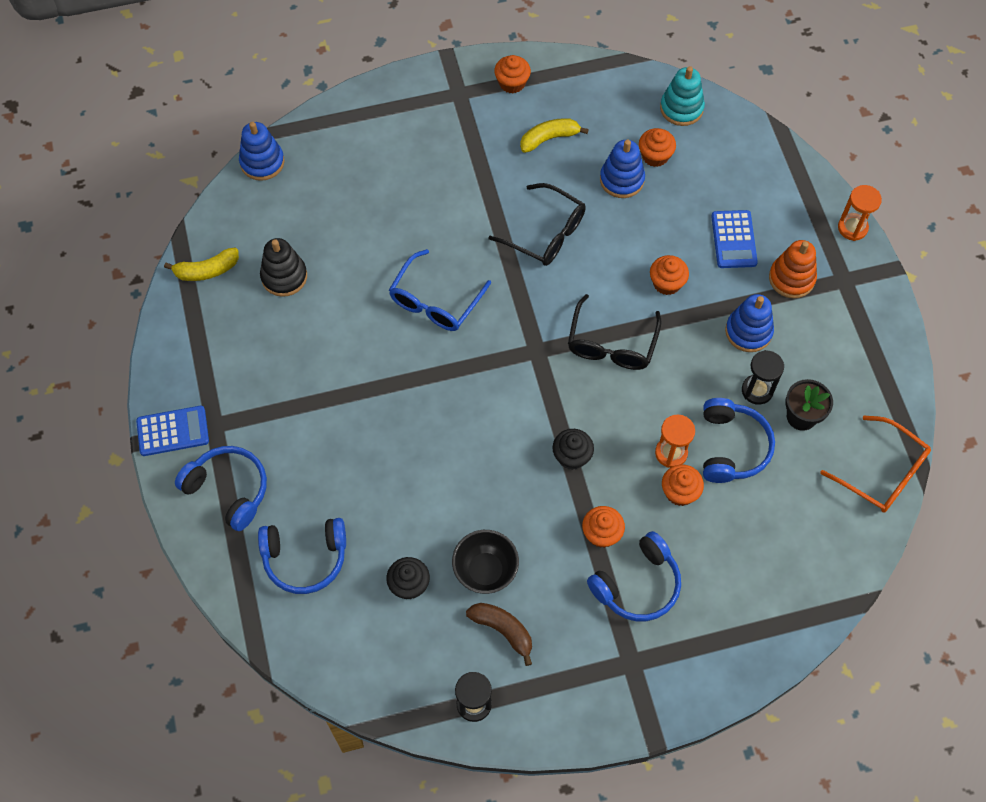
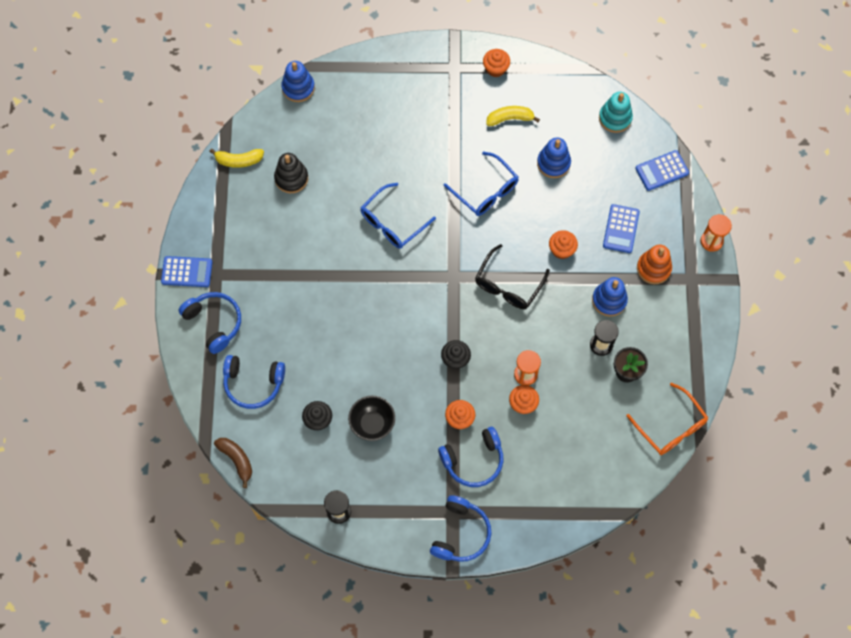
camera: 15 degrees right, 5 degrees up
(503, 630) = (373, 467): brown banana -> brown banana (237, 460)
(545, 233) = (485, 190): black glasses -> blue glasses
(655, 156) = (583, 151): orange cupcake -> none
(732, 447) = (570, 381): blue headphones -> blue headphones (460, 533)
(761, 158) = (662, 171): none -> blue calculator

